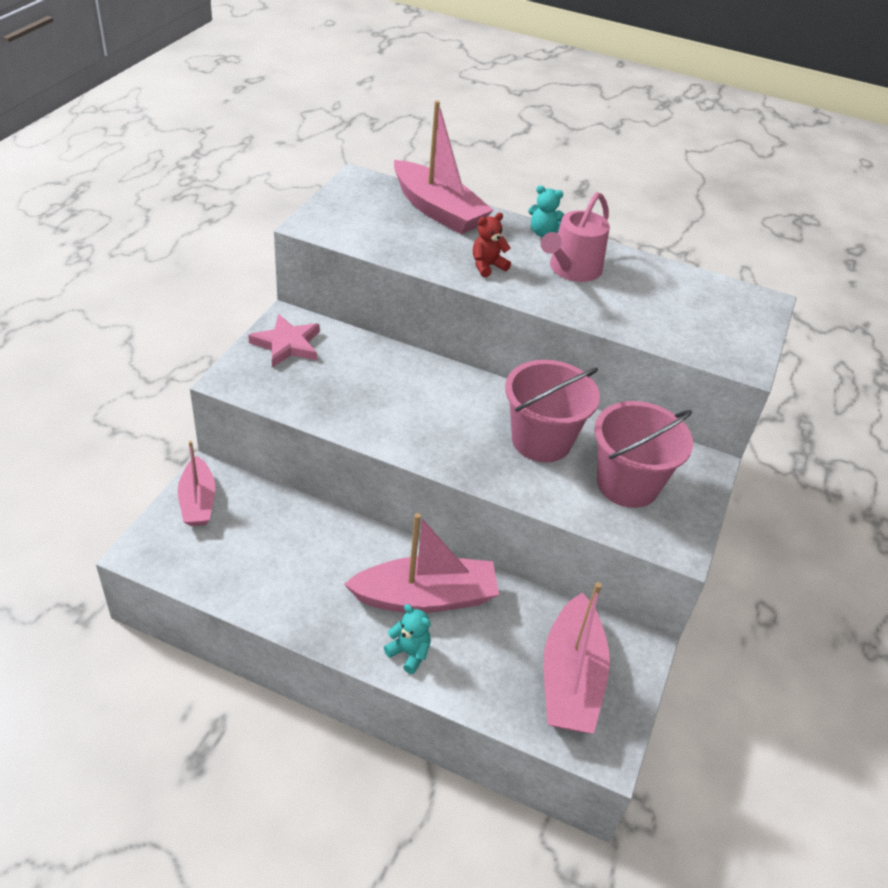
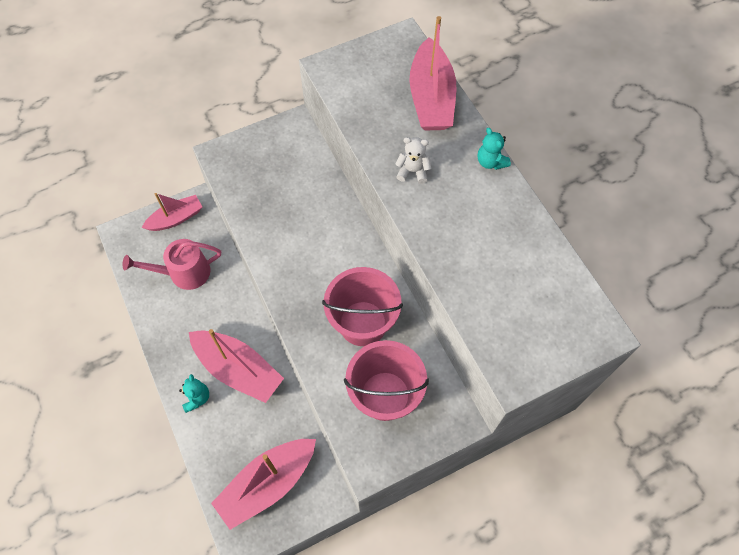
camera: 45 degrees right, 20 degrees up
(198, 501) = (176, 218): pink boat -> pink boat turned 150 degrees counterclockwise
(287, 344) = (276, 145): pink star -> none
(487, 266) = (413, 171): red teddy bear -> white teddy bear
(572, 269) = (474, 210): pink watering can -> pink watering can (184, 273)

